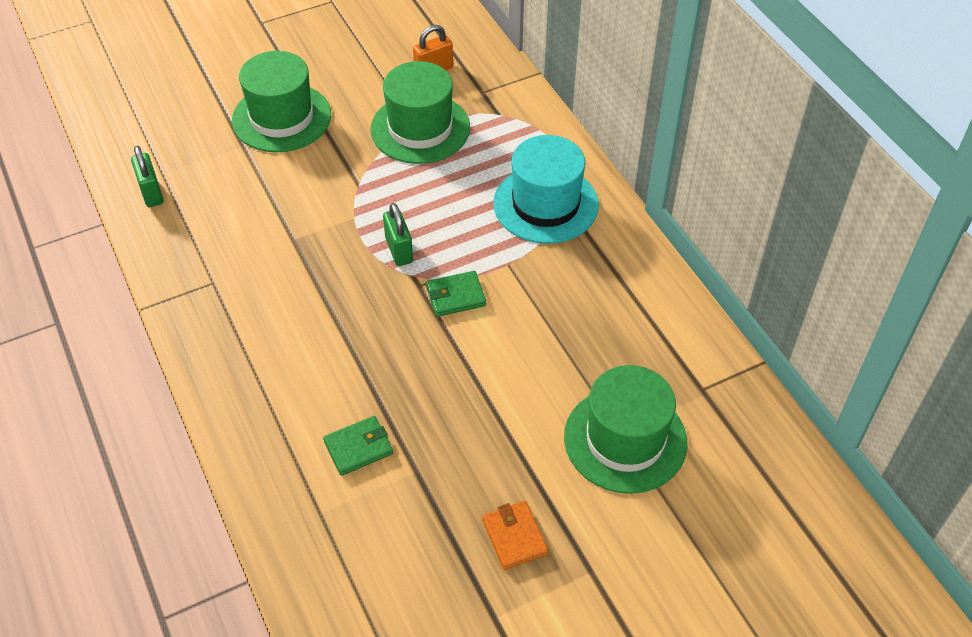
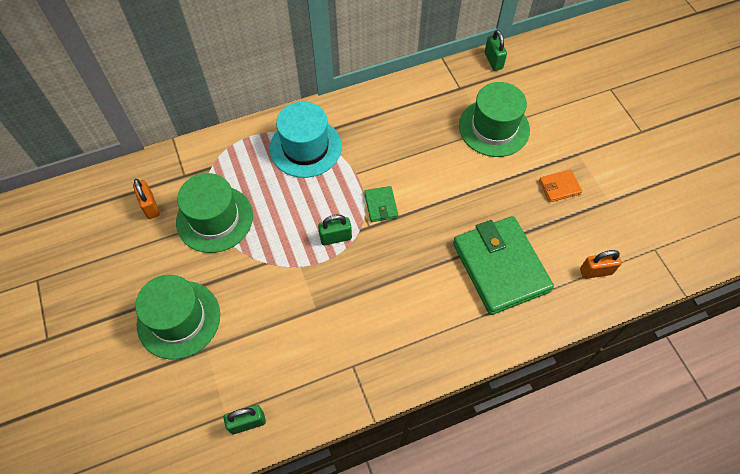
camera: 85 degrees left, 10 degrees up
(354, 585) = (595, 271): none -> orange padlock
(358, 447) = (500, 267): green wallet -> green wallet, size x2.32
(778, 439) = (493, 61): none -> green padlock

